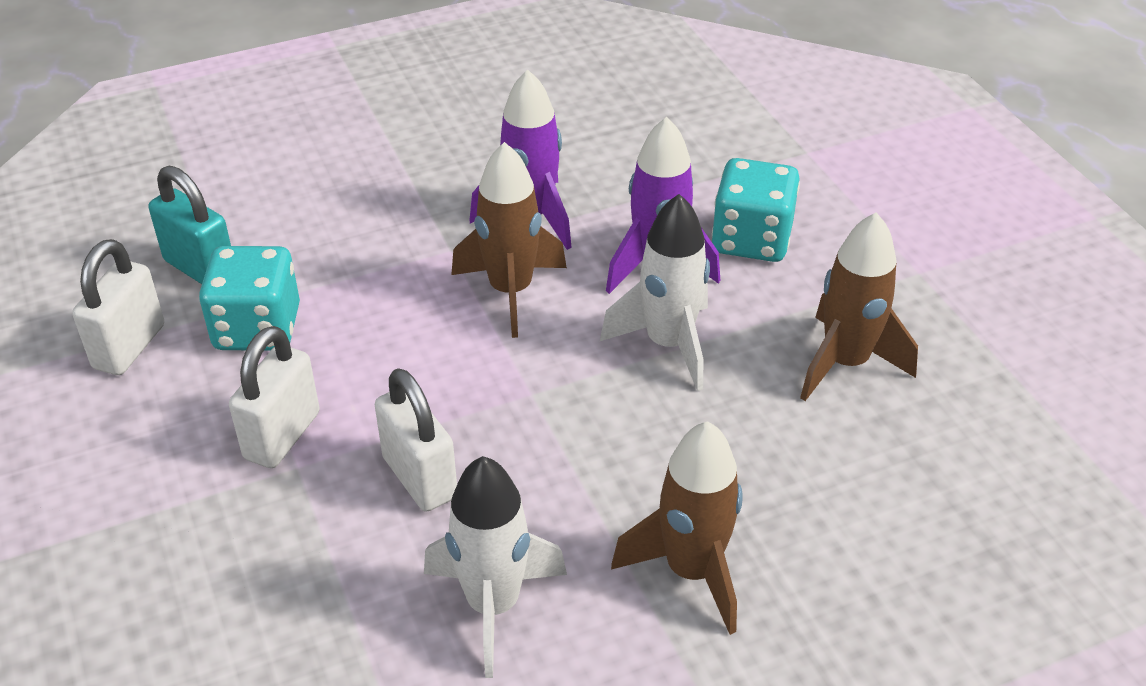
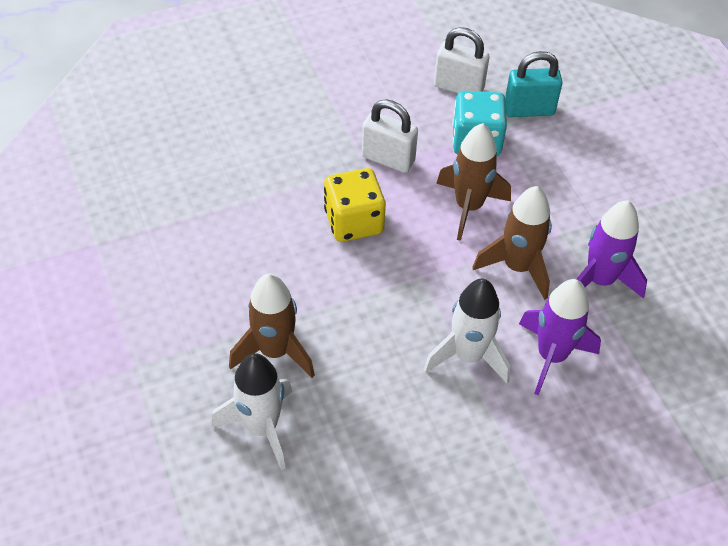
camera: 90 degrees right, 10 degrees up
(200, 268) = (529, 110): turquoise padlock -> turquoise padlock turned 45 degrees clockwise
(419, 478) = (353, 221): white padlock -> yellow dice
(493, 605) = (261, 255): white rocket -> white rocket (261, 427)
(751, 239) = (587, 422): turquoise dice -> none
(845, 363) = (451, 466): brown rocket -> brown rocket (469, 207)

